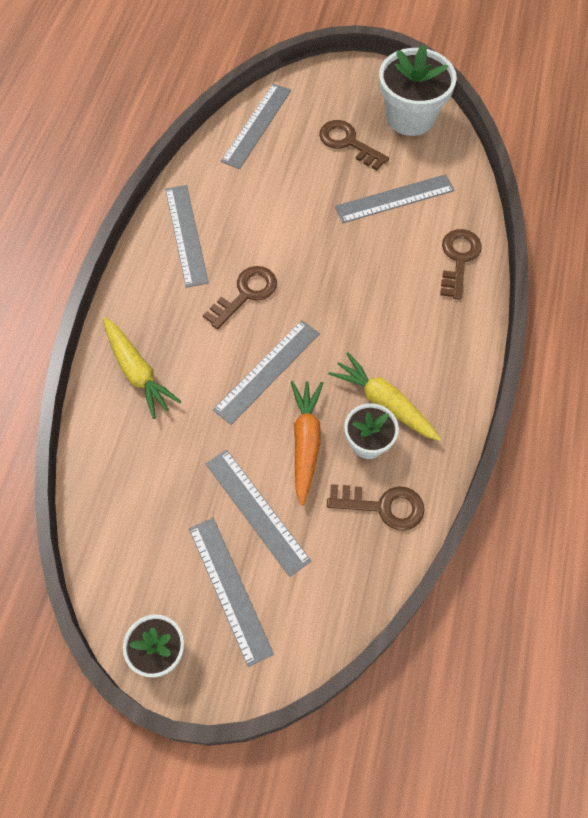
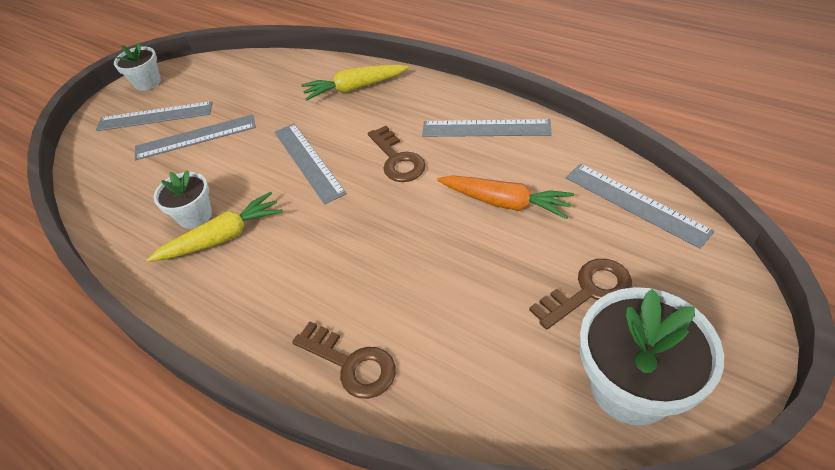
camera: 115 degrees right, 15 degrees down
(305, 442) = (227, 174): orange carrot -> orange carrot (505, 202)
(383, 506) = (136, 212): brown key -> none
(394, 198) = (476, 319): grey ruler -> none

